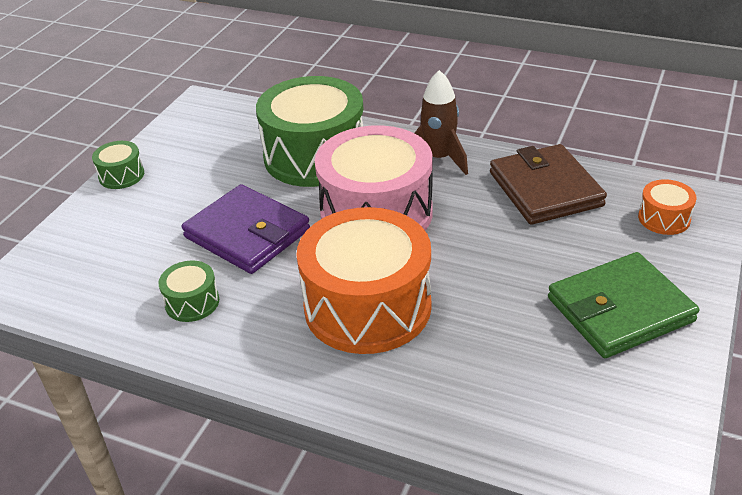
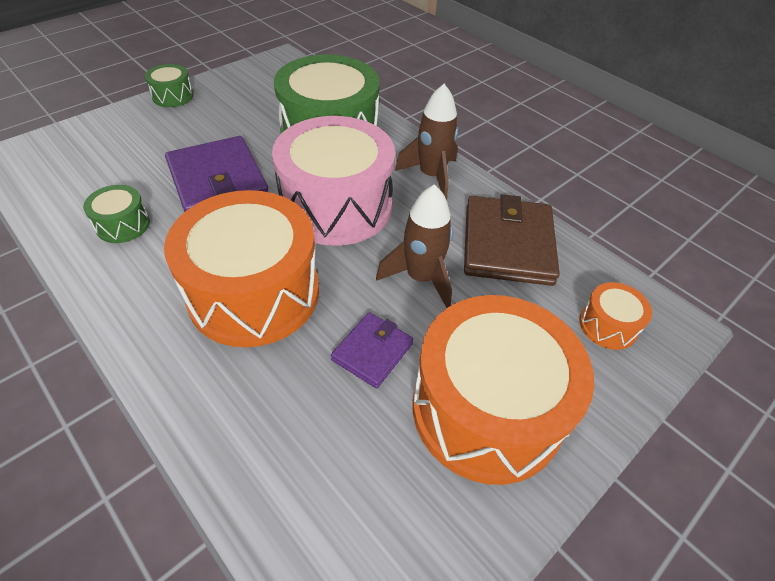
camera: 20 degrees right, 10 degrees up
(497, 241) = (421, 278): none -> brown rocket
(503, 308) = (372, 351): none -> purple wallet
(619, 309) = (486, 409): green wallet -> orange drum

